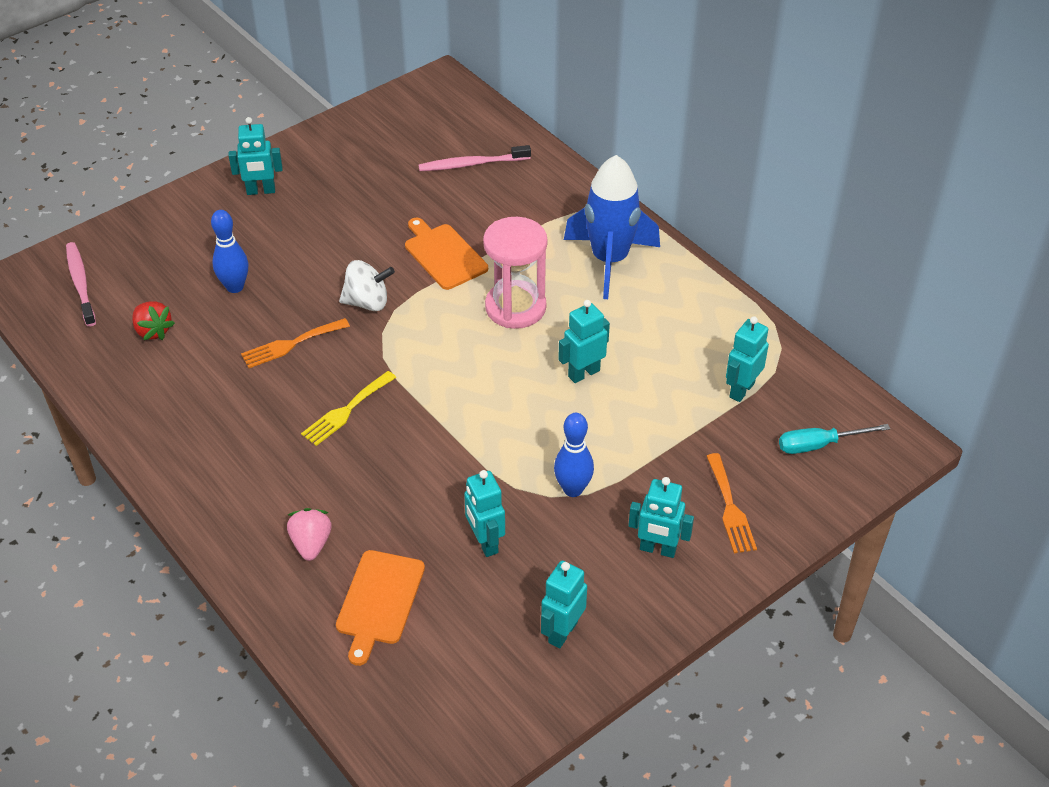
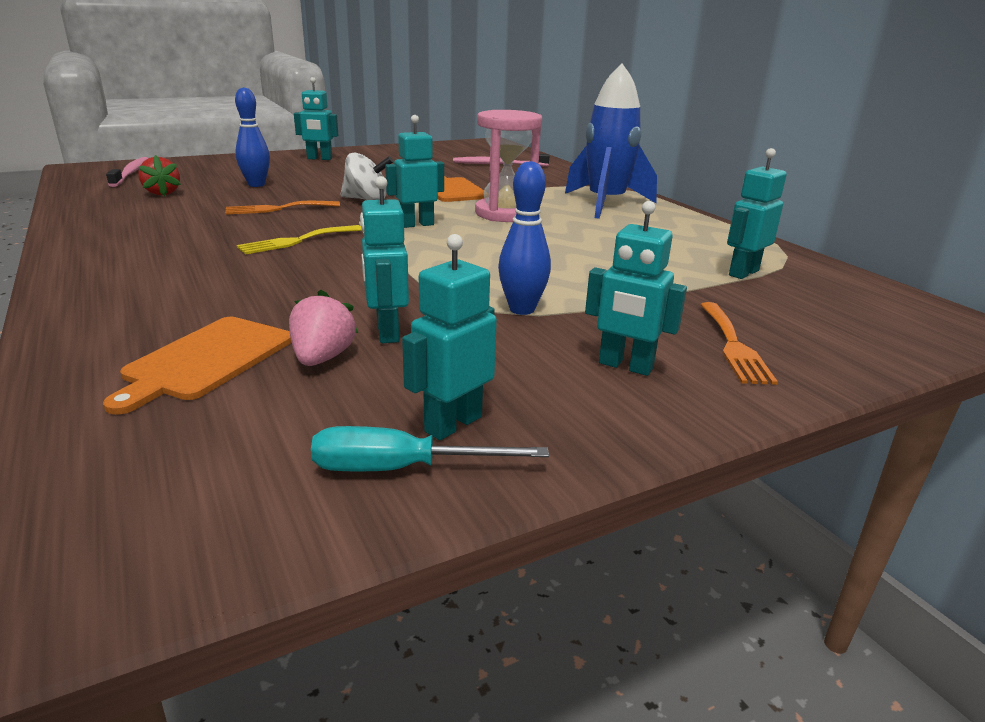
camera: 10 degrees right, 20 degrees down
(311, 544) = (169, 308): pink strawberry -> pink strawberry (322, 358)
(583, 373) = (561, 247): turquoise robot -> turquoise robot (416, 224)
(819, 445) = (850, 315): turquoise screwdriver -> turquoise screwdriver (401, 468)

